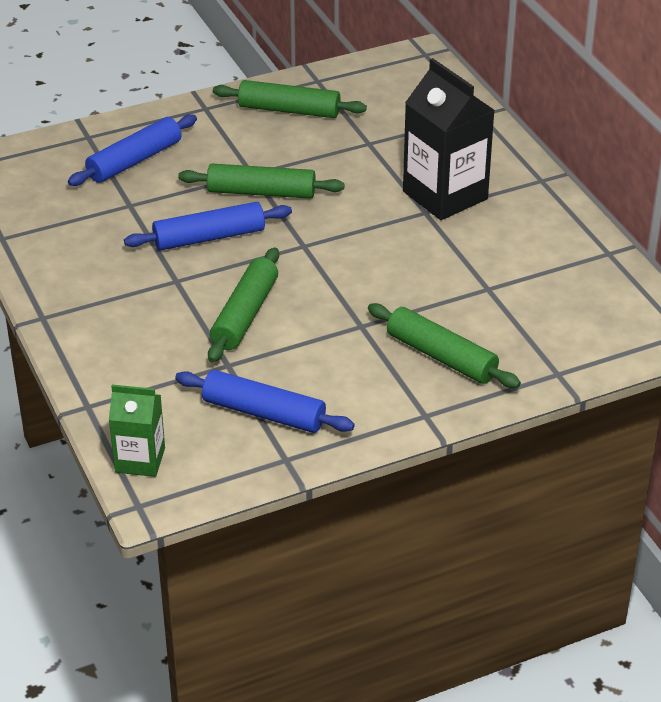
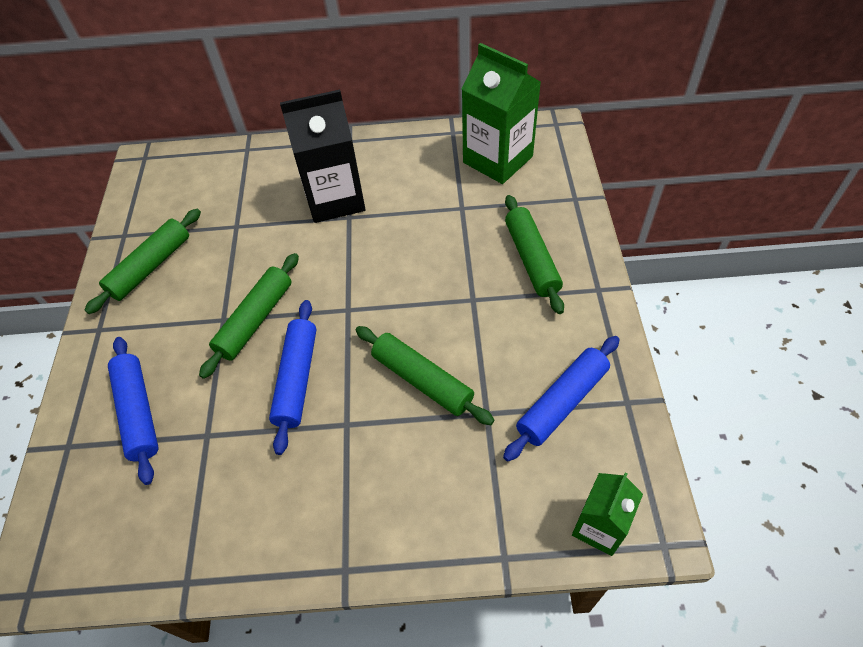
camera: 65 degrees left, 15 degrees up
(441, 357) = (532, 259): green rolling pin -> green rolling pin turned 75 degrees counterclockwise
(584, 299) = (497, 159): none -> green carton

